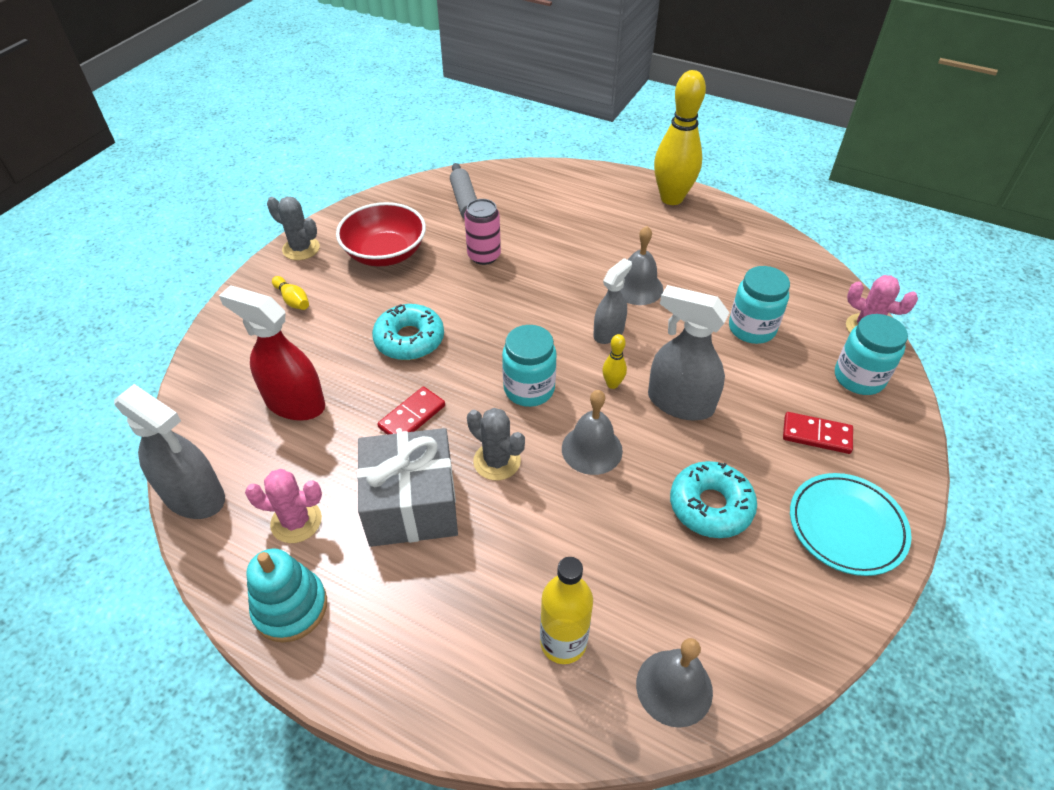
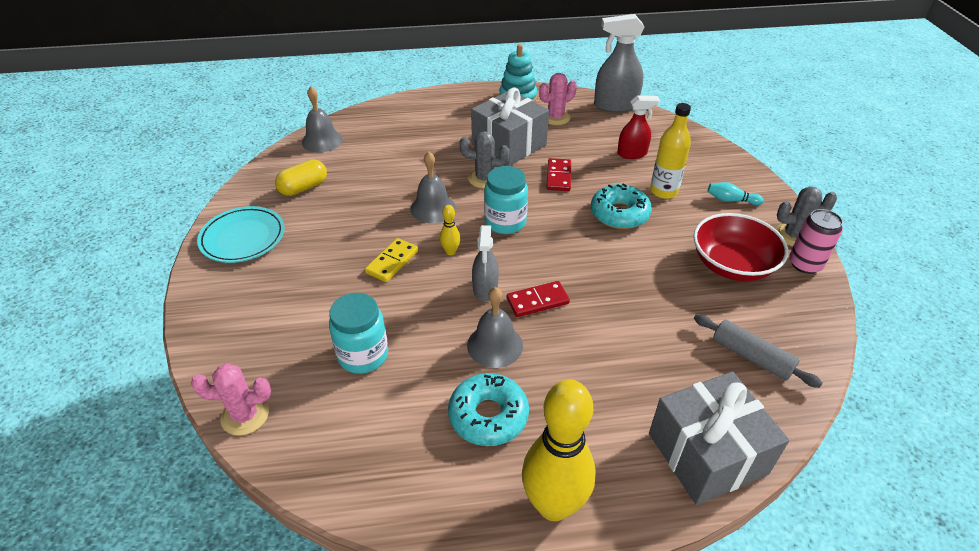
camera: 145 degrees right, 5 degrees down
(293, 300) = (731, 200): yellow bowling pin -> turquoise bowling pin
(294, 403) = (632, 154): red spray bottle -> red spray bottle, size x0.63
(484, 256) = (656, 305): pink can -> pink can (805, 264)
(559, 179) = (707, 453): none -> grey gift
(563, 642) = (385, 133): yellow bottle -> yellow bottle (663, 191)
(680, 402) = (392, 262): grey spray bottle -> yellow domino
(710, 506) = (337, 212): turquoise donut -> turquoise donut (488, 416)
(741, 580) = (303, 188): none -> yellow capsule
(816, 435) = (276, 286): red domino -> red domino (537, 301)
(859, 378) = (247, 352): turquoise jar -> none

